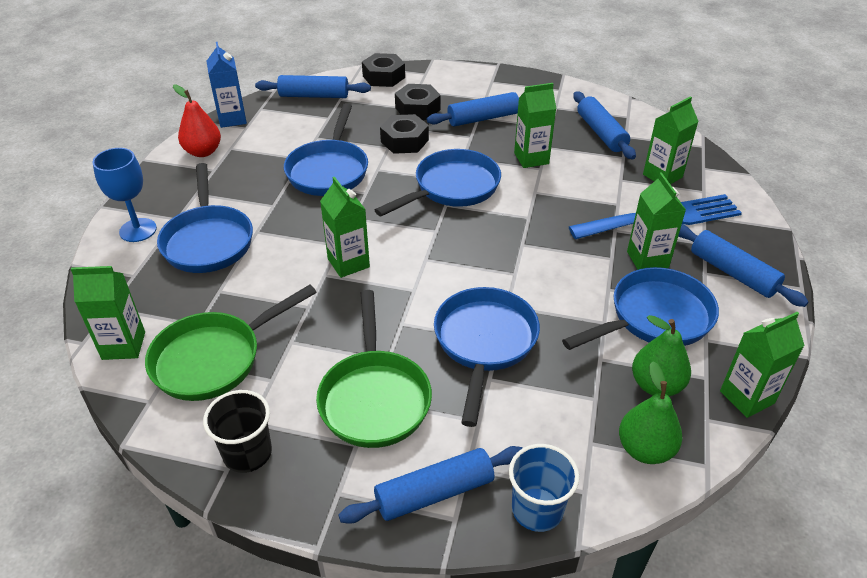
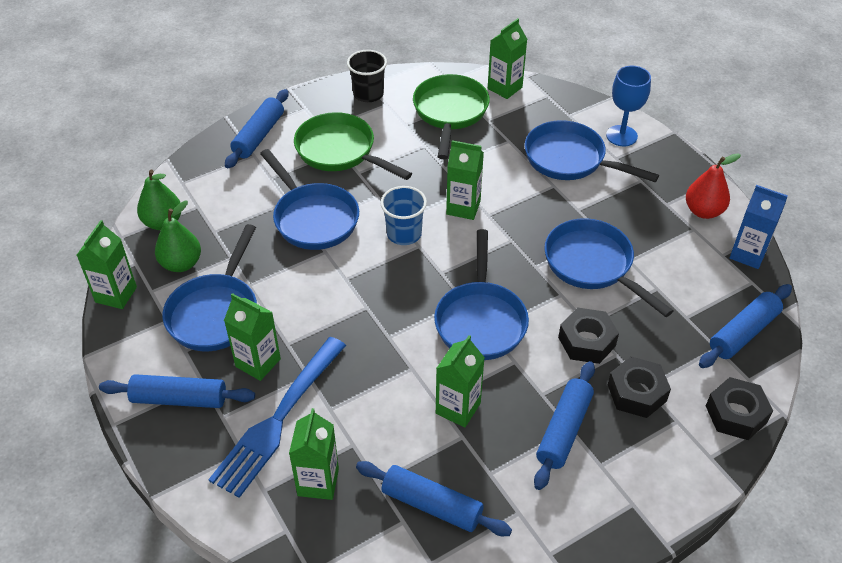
camera: 135 degrees right, 5 degrees up
(537, 509) = (200, 160): blue cup -> blue cup (404, 234)

